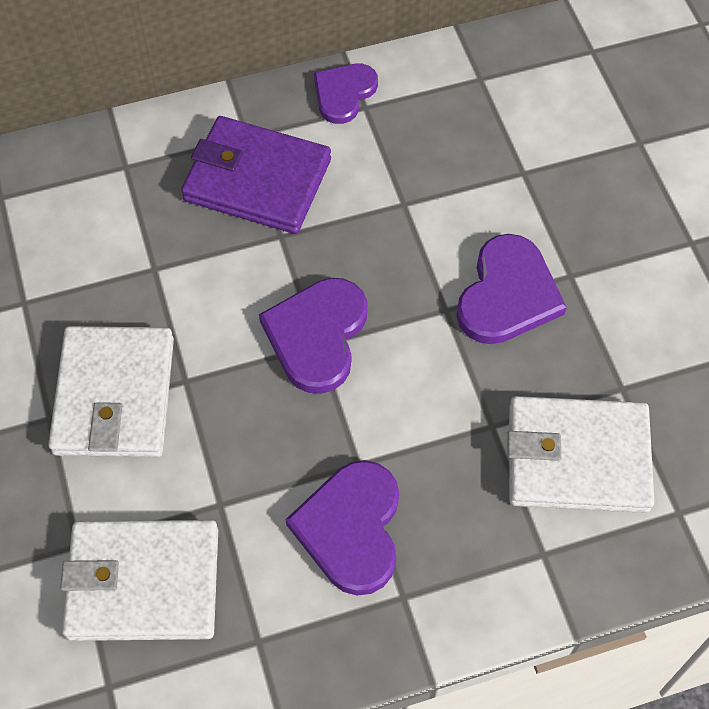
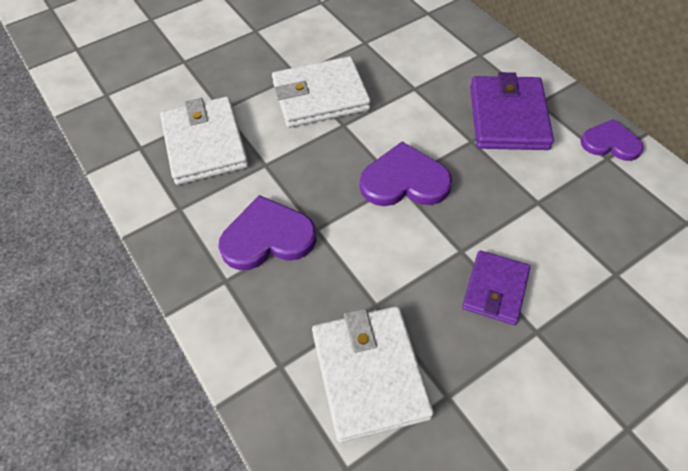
camera: 75 degrees right, 5 degrees down
(507, 294) = (495, 289): purple heart -> purple wallet

